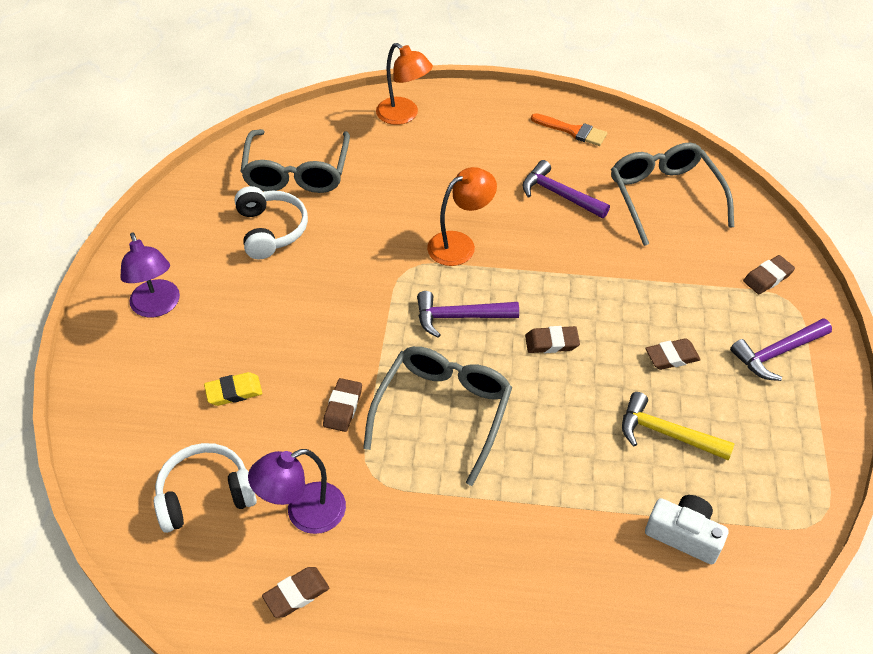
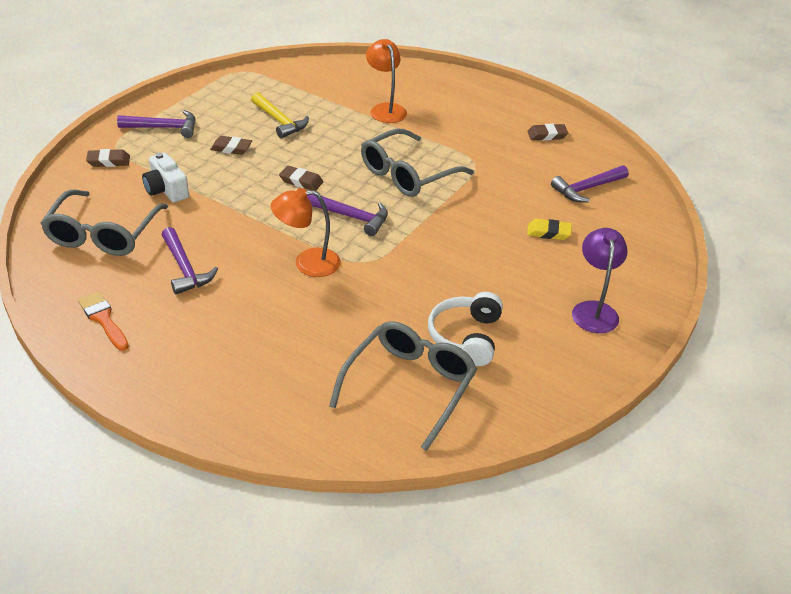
camera: 155 degrees left, 10 degrees down
(205, 495) = (587, 188): white headphones -> purple hammer
(304, 513) = (527, 161): purple lamp -> none
(343, 407) = (474, 198): brown eraser -> none
(404, 115) = (251, 407): orange lamp -> orange lamp (385, 109)
(684, 535) = (318, 88): white camera -> white camera (166, 189)

